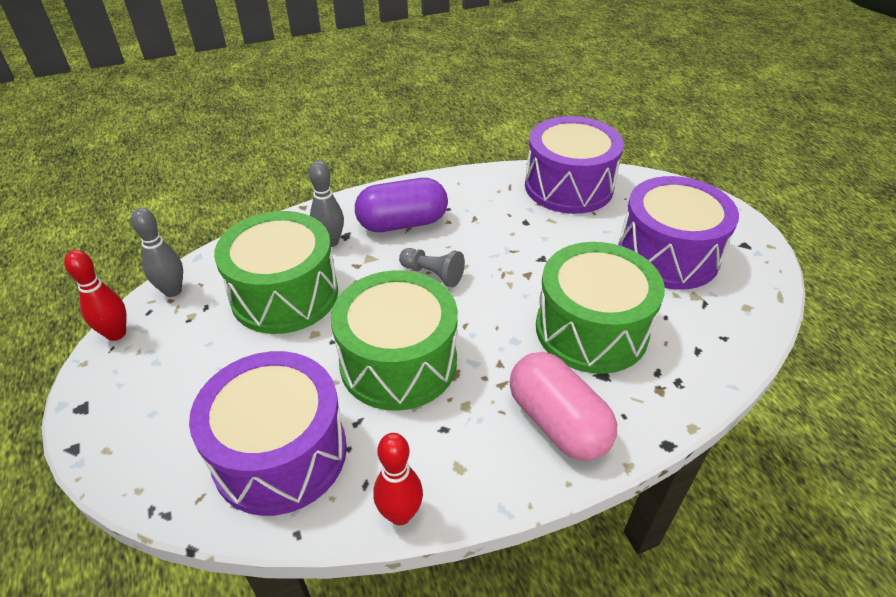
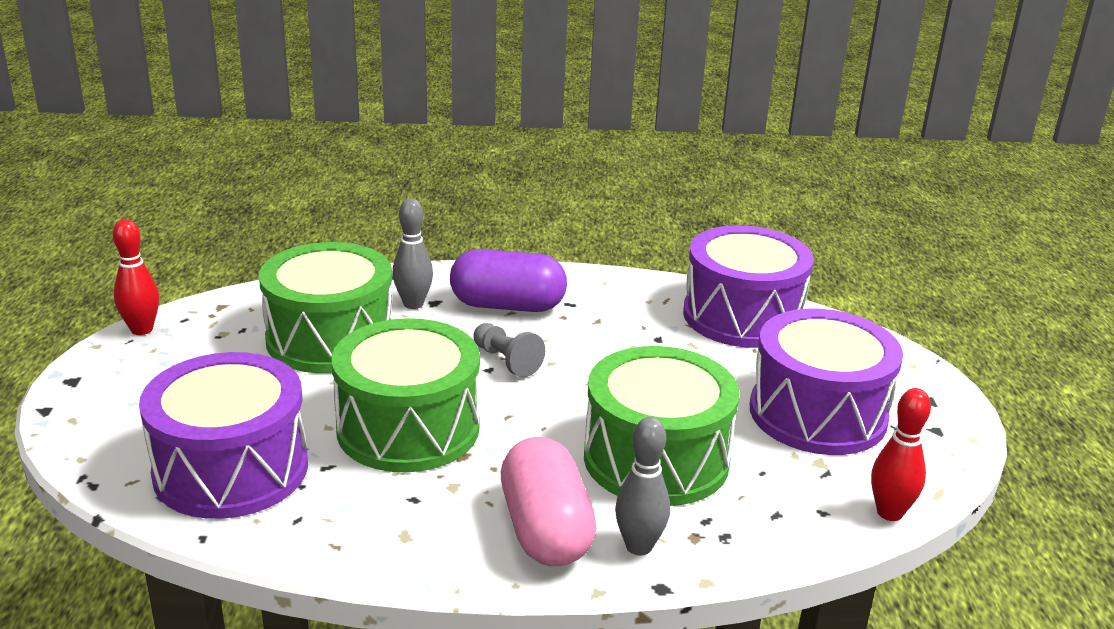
camera: 20 degrees right, 15 degrees down
(172, 291) = (219, 307): grey bowling pin -> grey bowling pin (639, 546)
(400, 514) = (314, 554): red bowling pin -> red bowling pin (889, 513)

